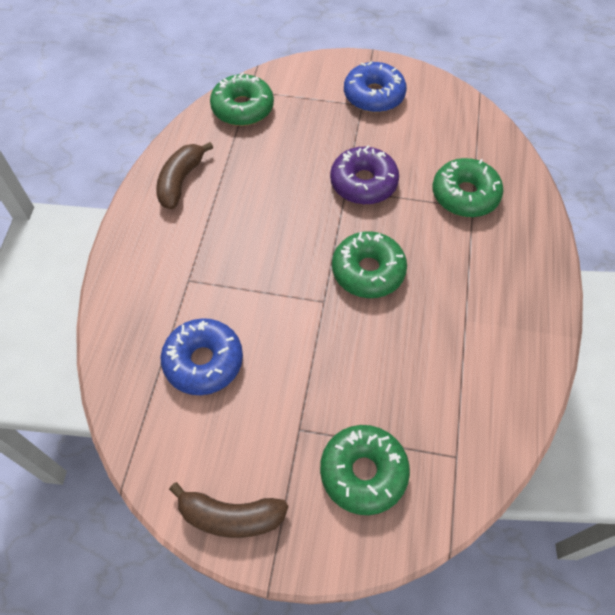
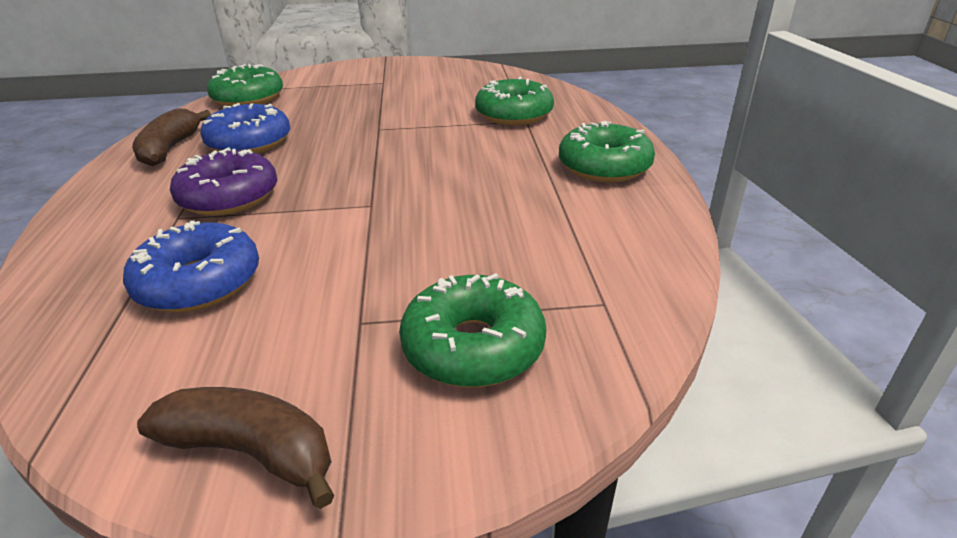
camera: 15 degrees left, 25 degrees down
(231, 516) = (251, 452): brown banana -> brown banana turned 150 degrees counterclockwise
(363, 183) = (398, 122): purple donut -> purple donut (229, 197)
(368, 271) = (422, 175): green donut -> green donut (604, 166)
(374, 95) = (394, 76): blue donut -> blue donut (249, 142)

